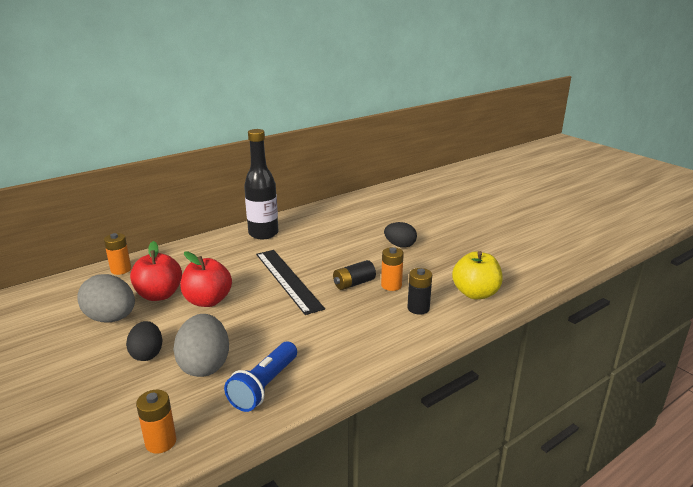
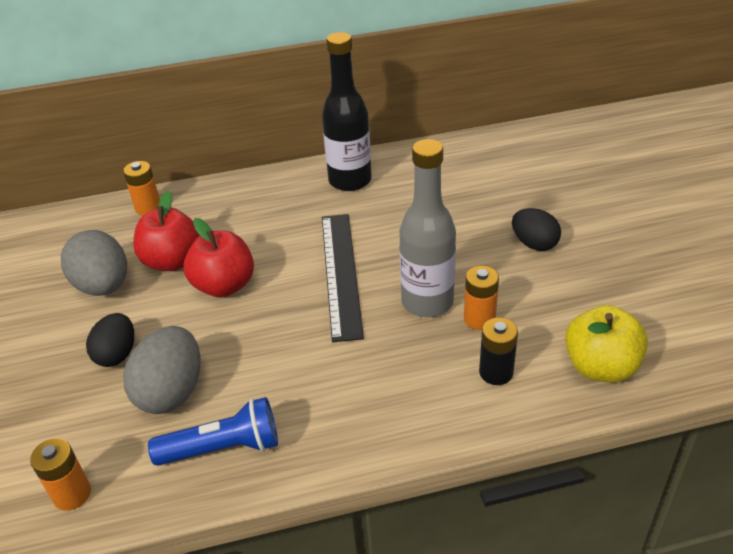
camera: 25 degrees right, 15 degrees up
(264, 386) = (223, 448): blue flashlight -> blue flashlight turned 150 degrees counterclockwise
(354, 283) = (427, 302): black battery -> grey bottle

